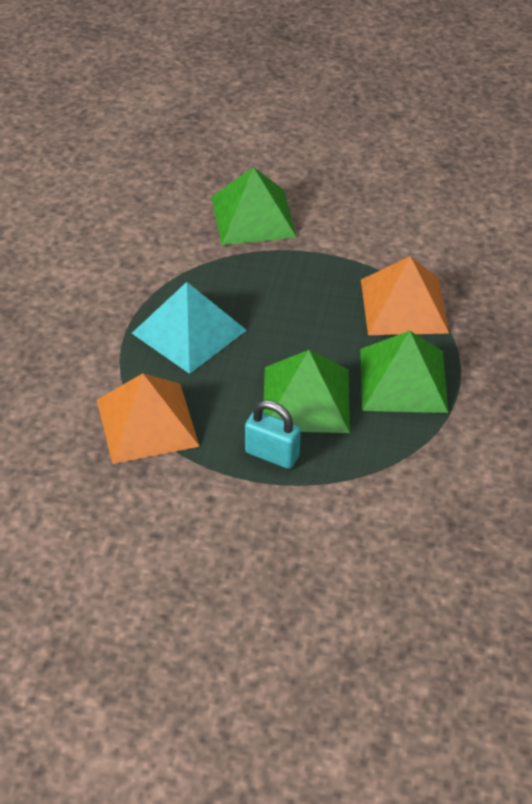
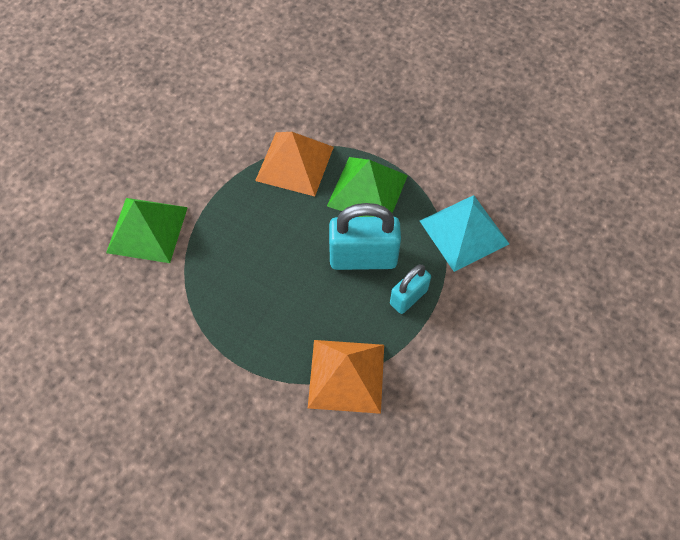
camera: 70 degrees left, 15 degrees up
(189, 331) = (259, 316): turquoise pyramid -> turquoise pyramid (463, 232)
(306, 399) = (363, 257): green pyramid -> turquoise padlock

